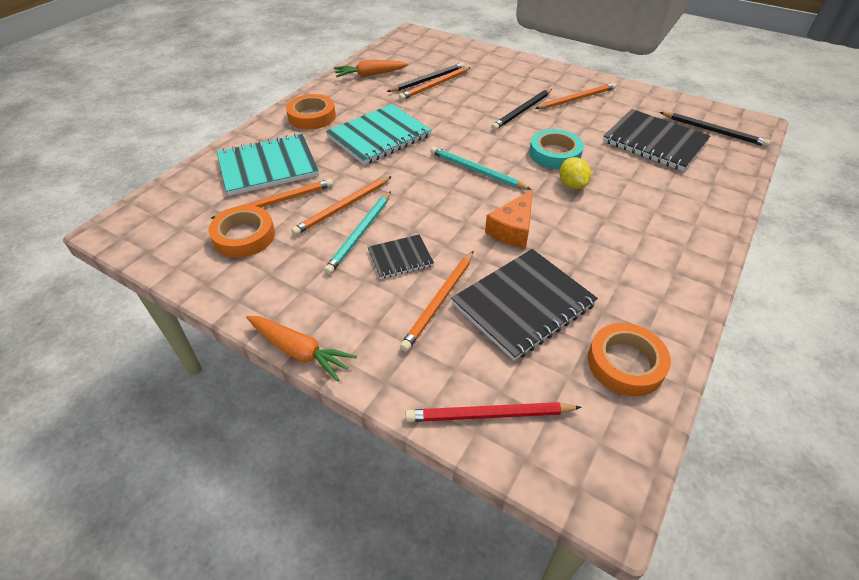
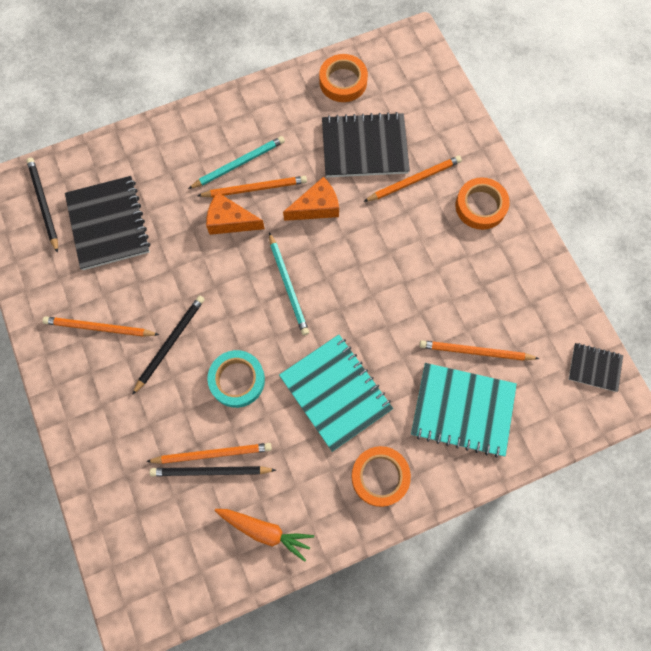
camera: 145 degrees left, 25 degrees up
(244, 236) = (518, 324): orange tape -> orange tape (480, 206)
(299, 351) = (520, 196): orange carrot -> none
(343, 207) = (425, 310): orange pencil -> orange pencil (254, 188)
(360, 233) = (428, 272): turquoise pencil -> turquoise pencil (238, 164)
(379, 136) = (335, 392): turquoise notebook -> turquoise notebook turned 60 degrees clockwise
(400, 258) = (415, 230): black notebook -> black notebook (594, 367)
(489, 415) = (438, 100): red pencil -> none
(522, 111) = (170, 343): black pencil -> black pencil turned 45 degrees counterclockwise
(555, 154) = (205, 264): turquoise tape -> turquoise tape (237, 380)
(572, 185) = (230, 221): yellow lemon -> orange cheese

